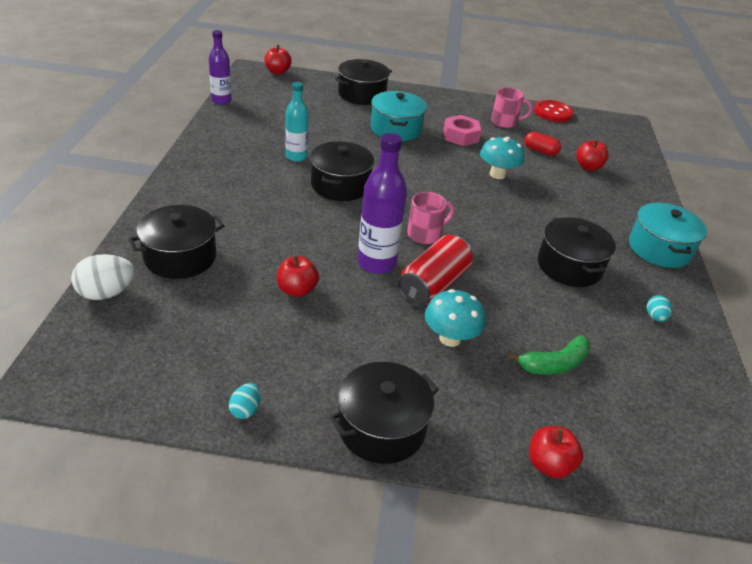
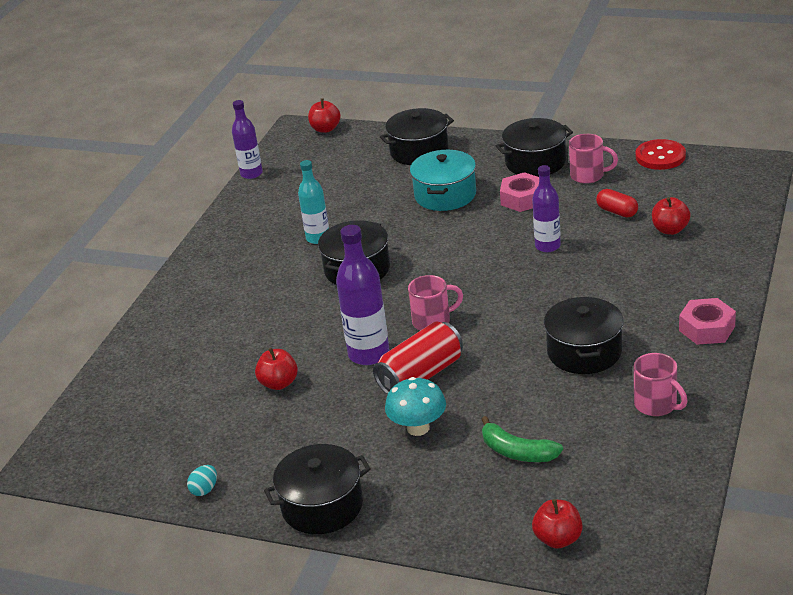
camera: 20 degrees right, 5 degrees down
(107, 293) = (101, 390): white egg -> none
(180, 257) = (174, 353): black pot -> black pot (535, 162)
(497, 174) = (547, 246): turquoise mushroom -> purple bottle
(549, 464) = (469, 539): red apple -> red apple (558, 539)
(554, 364) = (517, 452): green banana -> green banana turned 45 degrees clockwise
(655, 317) = (656, 405): turquoise egg -> pink mug
(659, 249) = (707, 328): turquoise pot -> pink nut

